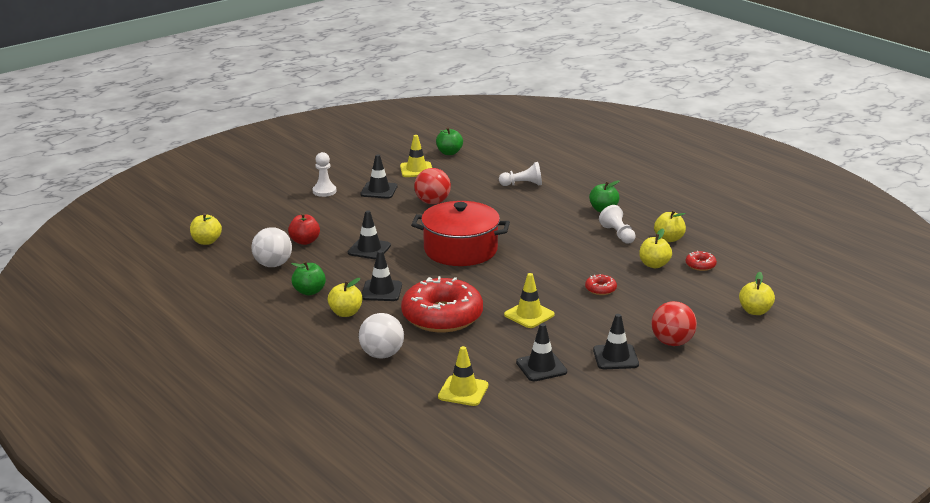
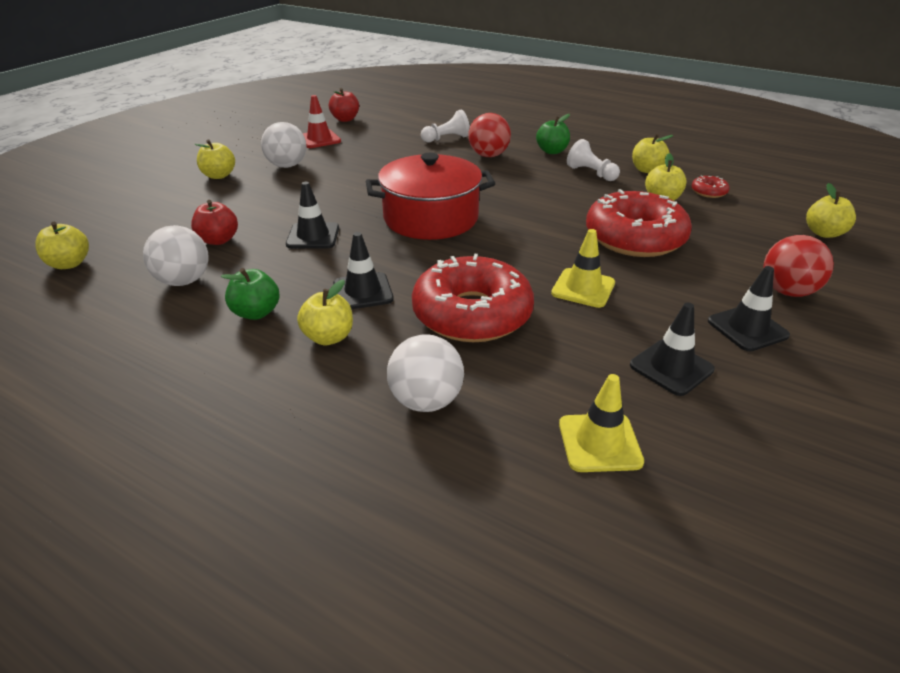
camera: 20 degrees left, 10 degrees up
(324, 191) = (219, 175): white pawn -> yellow apple
(379, 190) = (287, 166): black traffic cone -> white ball
(416, 170) = (319, 139): yellow traffic cone -> red traffic cone
(432, 202) = (359, 169): red ball -> red ball (488, 155)
(449, 153) = (345, 119): green apple -> red apple
(600, 289) = (634, 238): red donut -> red donut, size x2.49

